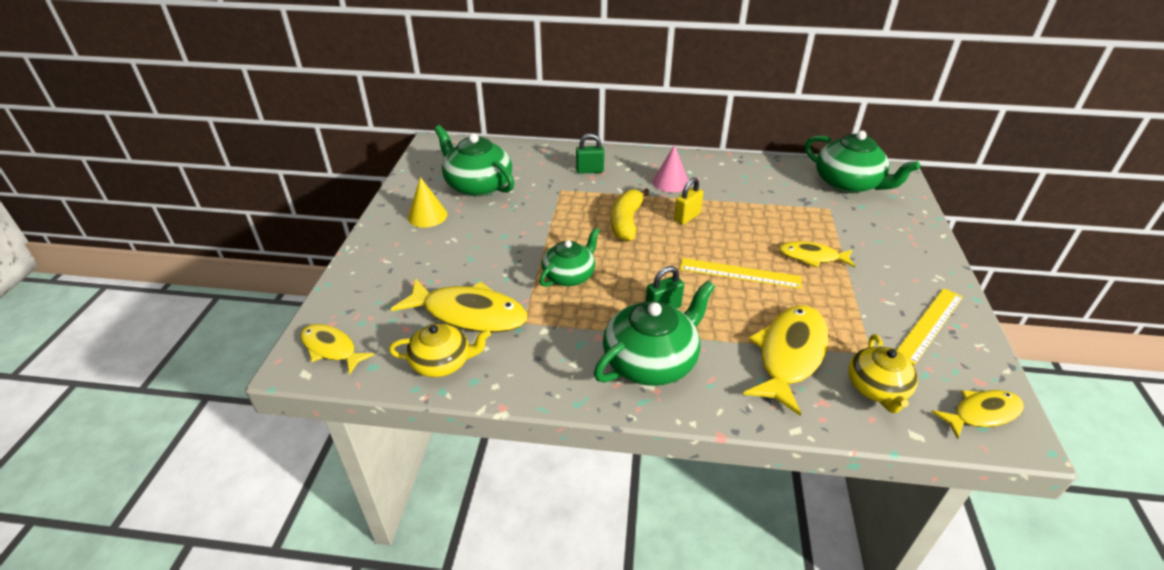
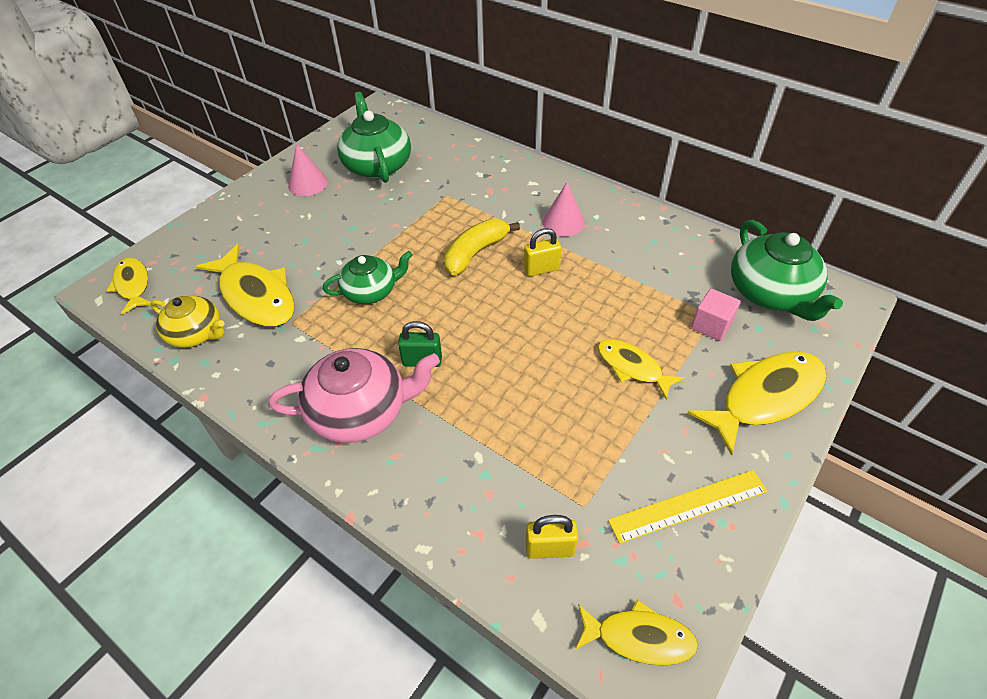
camera: 30 degrees right, 10 degrees up
(427, 216) = (308, 183): yellow cone -> pink cone
(589, 170) = (494, 182): green padlock -> none
(651, 361) = (360, 411): green teapot -> pink teapot
(740, 273) = (534, 354): yellow ruler -> none
(789, 355) = (495, 467): yellow fish -> yellow fish (765, 397)
(833, 214) = (711, 325): none -> pink cube
(877, 389) = (550, 548): yellow teapot -> yellow padlock

